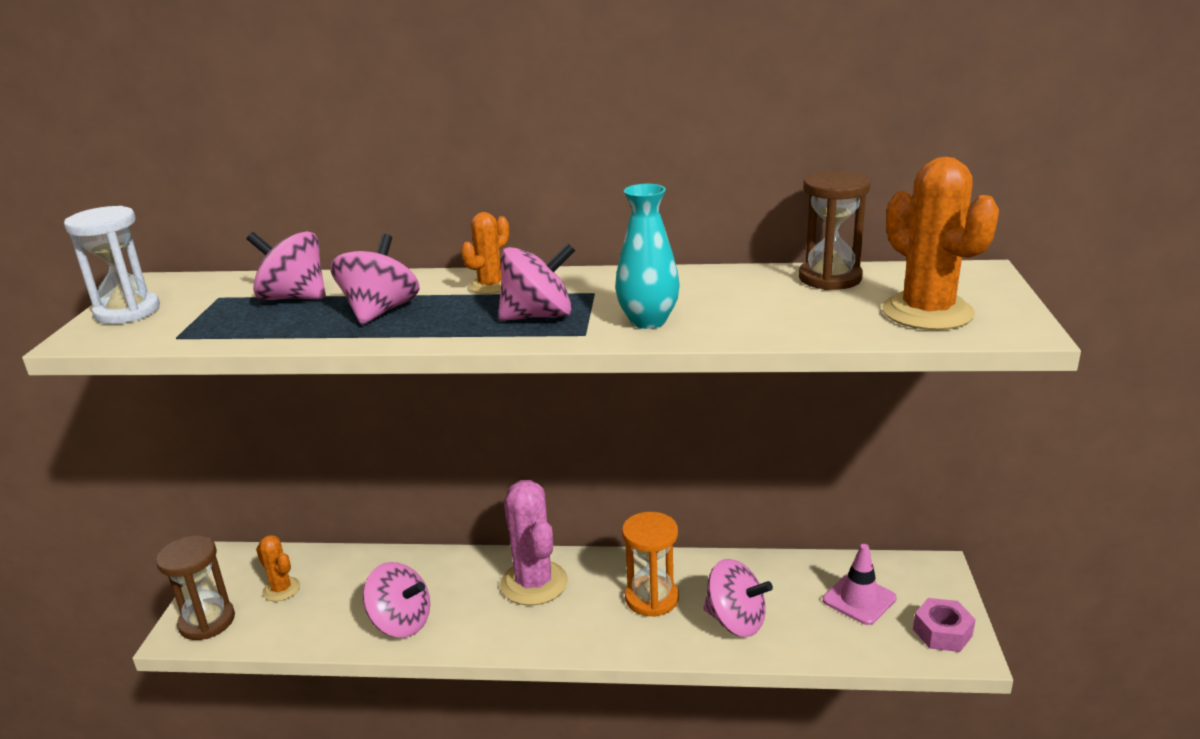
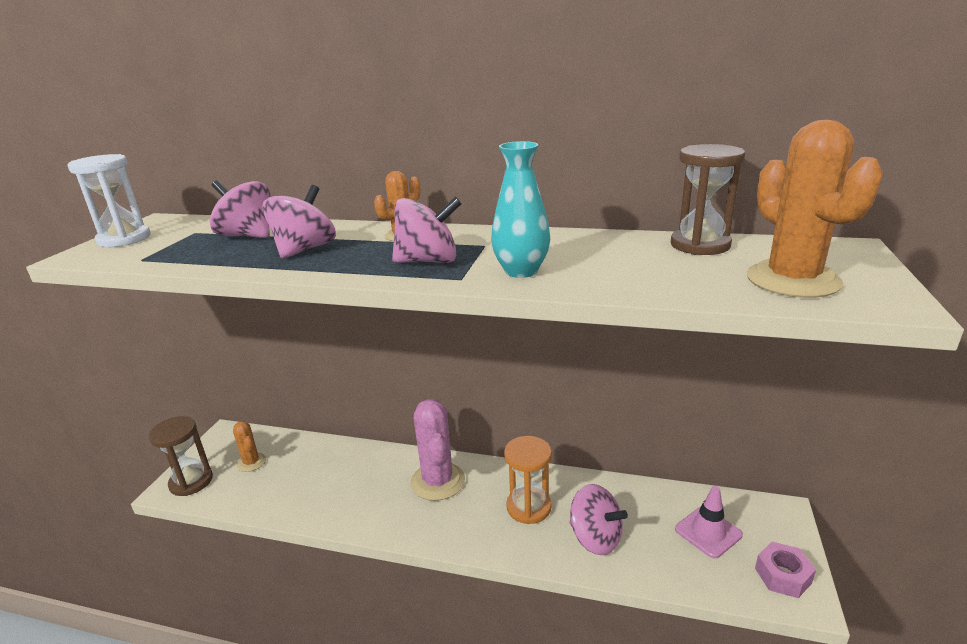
camera: 10 degrees right, 0 degrees up
(401, 623) = (328, 502): pink spinning top -> none

